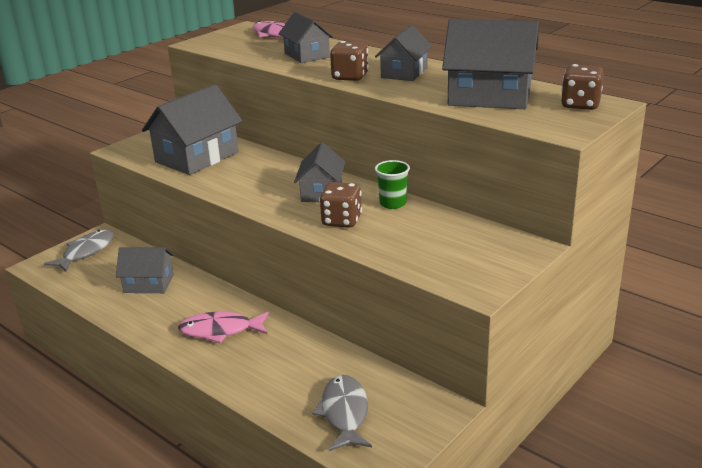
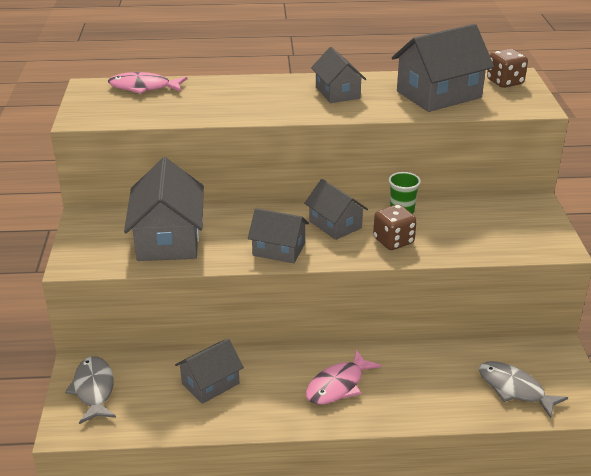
camera: 45 degrees left, 5 degrees up
(307, 55) = (221, 100): grey house -> grey house (279, 249)
(350, 77) = (305, 110): brown dice -> none

